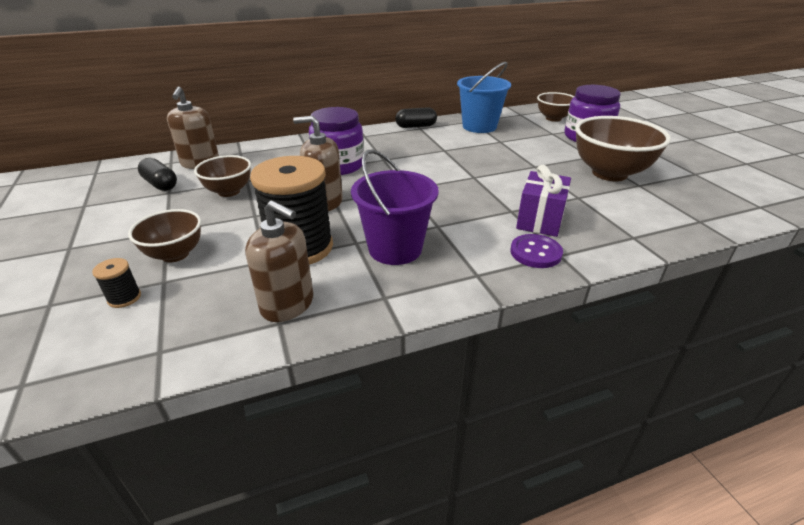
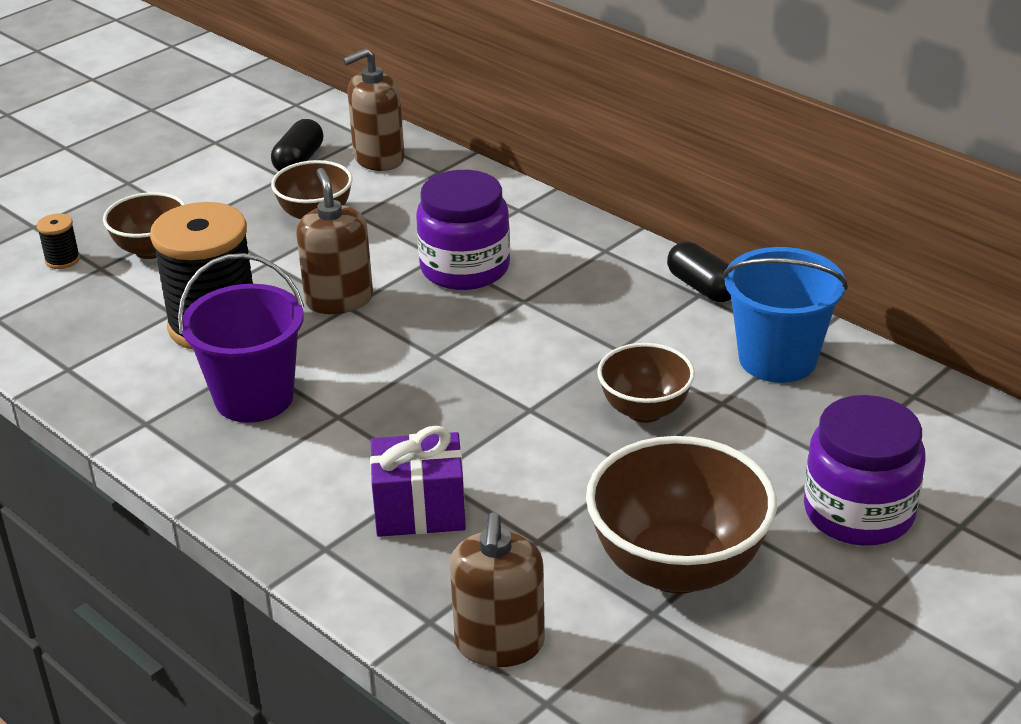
camera: 65 degrees right, 0 degrees up
(287, 304) = (99, 361): brown soap dispenser -> brown soap dispenser (499, 643)
(535, 253) = (317, 523): purple button -> none
(553, 118) = (934, 446): brown bowl -> brown bowl (644, 410)

